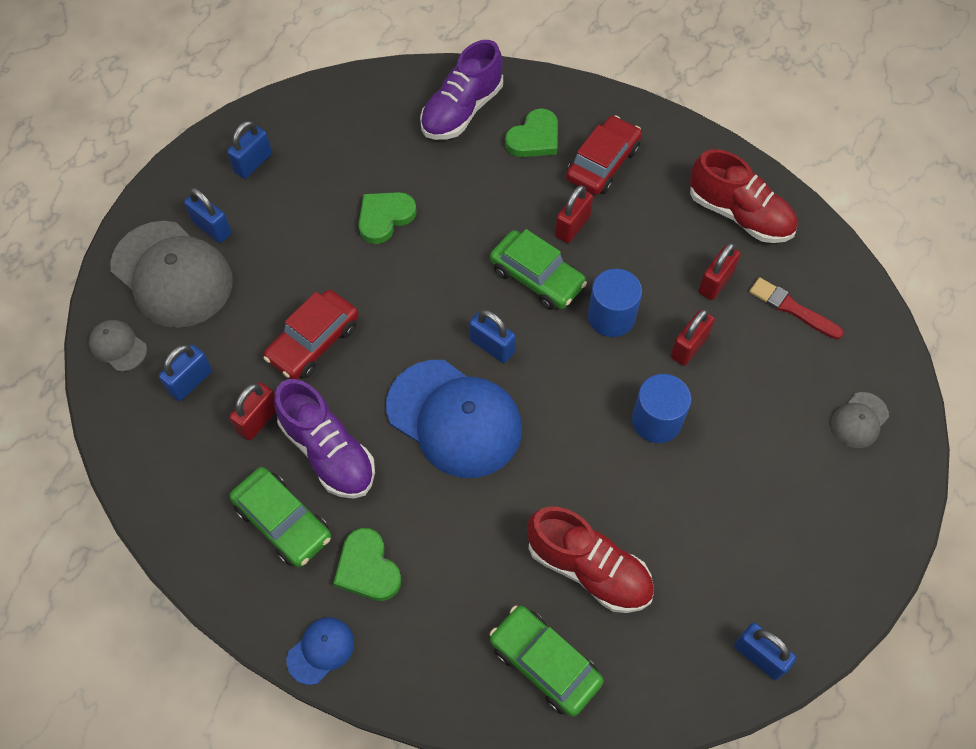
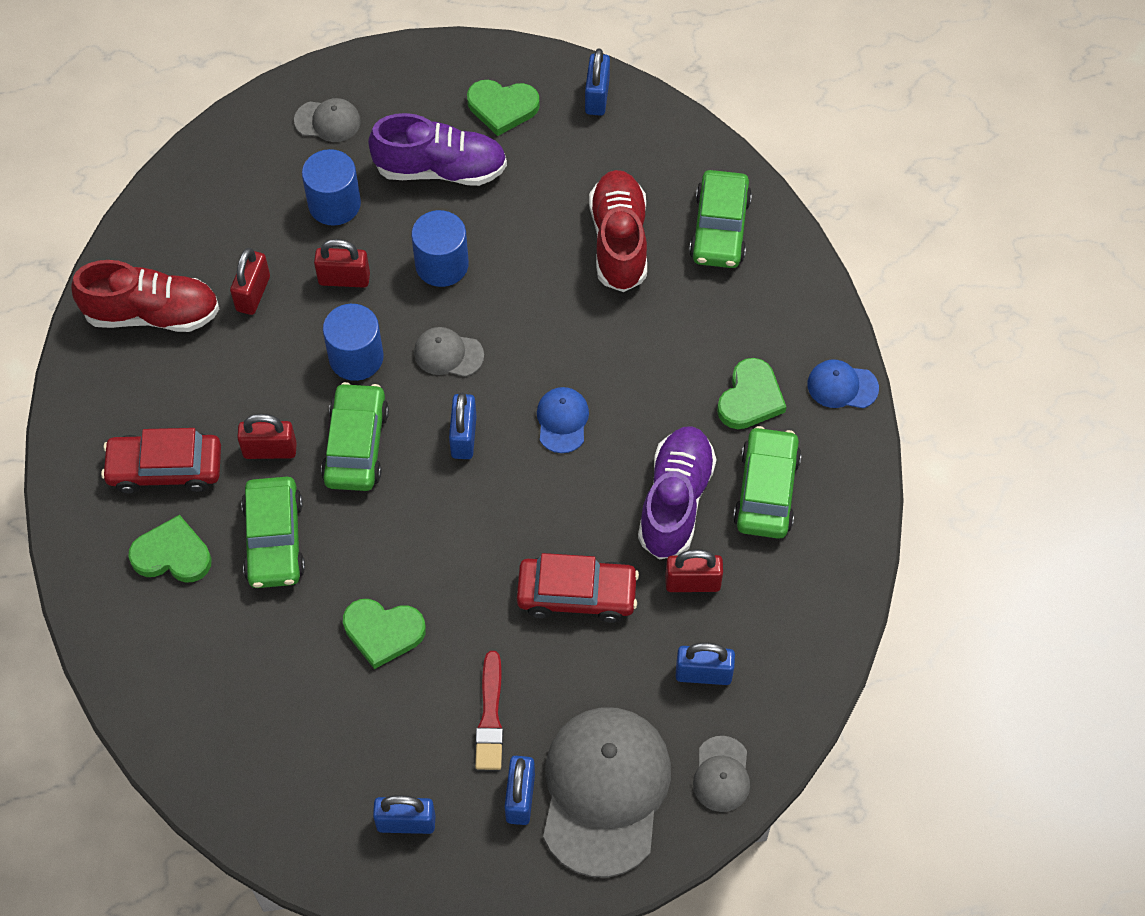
camera: 125 degrees left, 0 degrees up
(454, 418) = (562, 421): blue cap -> blue cap, size x0.45
(462, 110) = (180, 652): purple shoe -> purple shoe (440, 169)
(501, 195) = (274, 540): none -> green car
(570, 377) = (448, 354): none -> grey cap
(715, 282) = (253, 293): red padlock -> red padlock turned 75 degrees counterclockwise
(739, 215) = (152, 314): red shoe -> red shoe turned 90 degrees clockwise
(767, 379) = (334, 204): none -> blue cylinder
(792, 308) = (240, 220): red brush -> red brush (490, 716)
(794, 565) = (502, 107): none -> green heart

